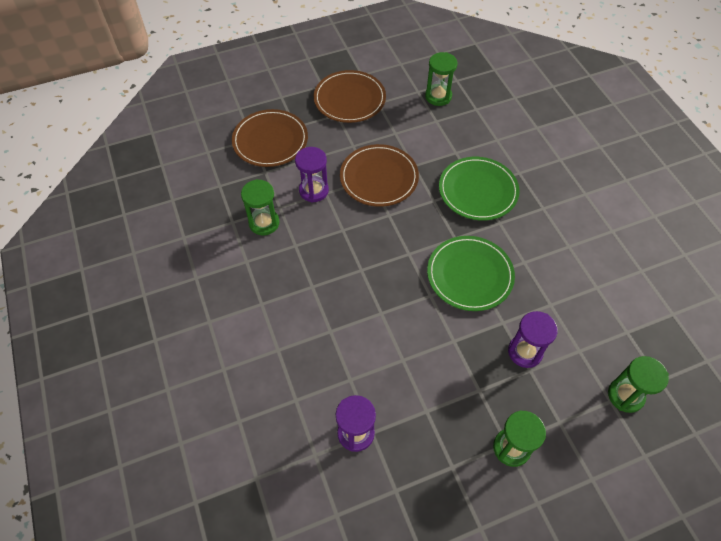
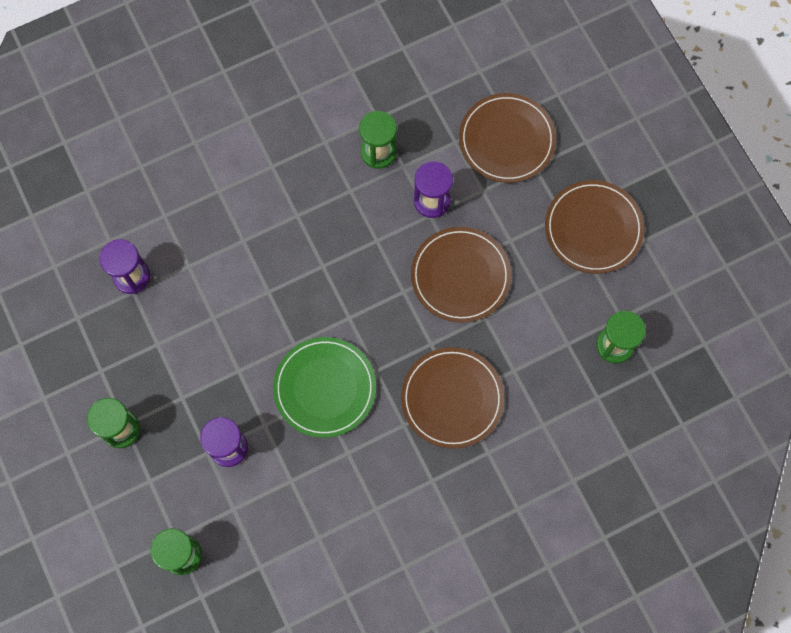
camera: 85 degrees right, 15 degrees up
(478, 190) = (452, 398): green plate -> brown plate

